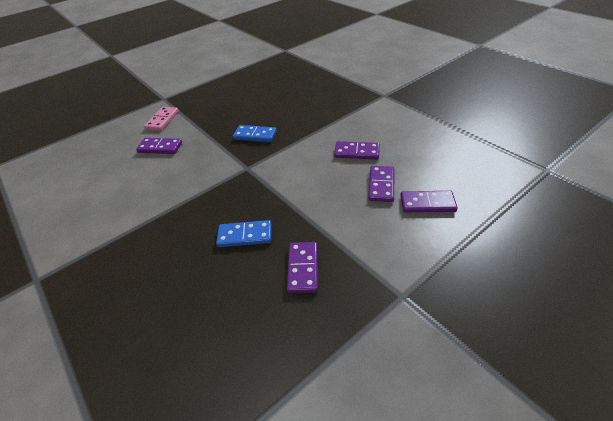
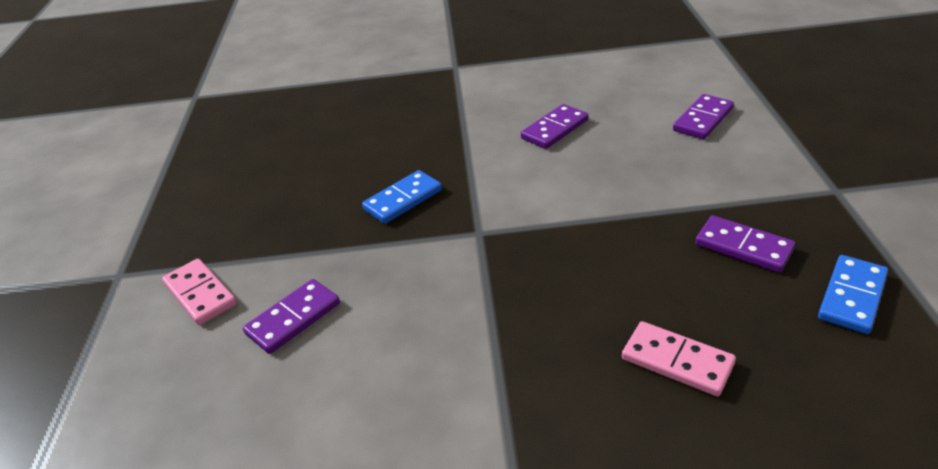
camera: 55 degrees left, 5 degrees down
(189, 274) = (677, 361): none -> pink domino
(245, 235) = (638, 280): blue domino -> blue domino (852, 297)
(381, 185) = (640, 136): purple domino -> none

